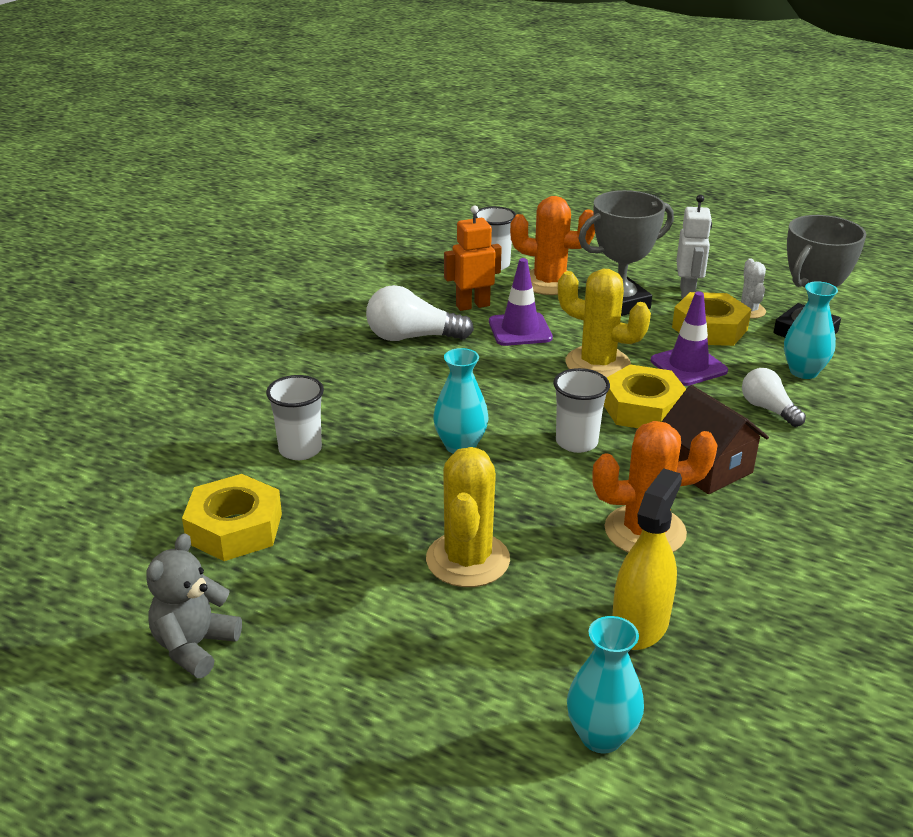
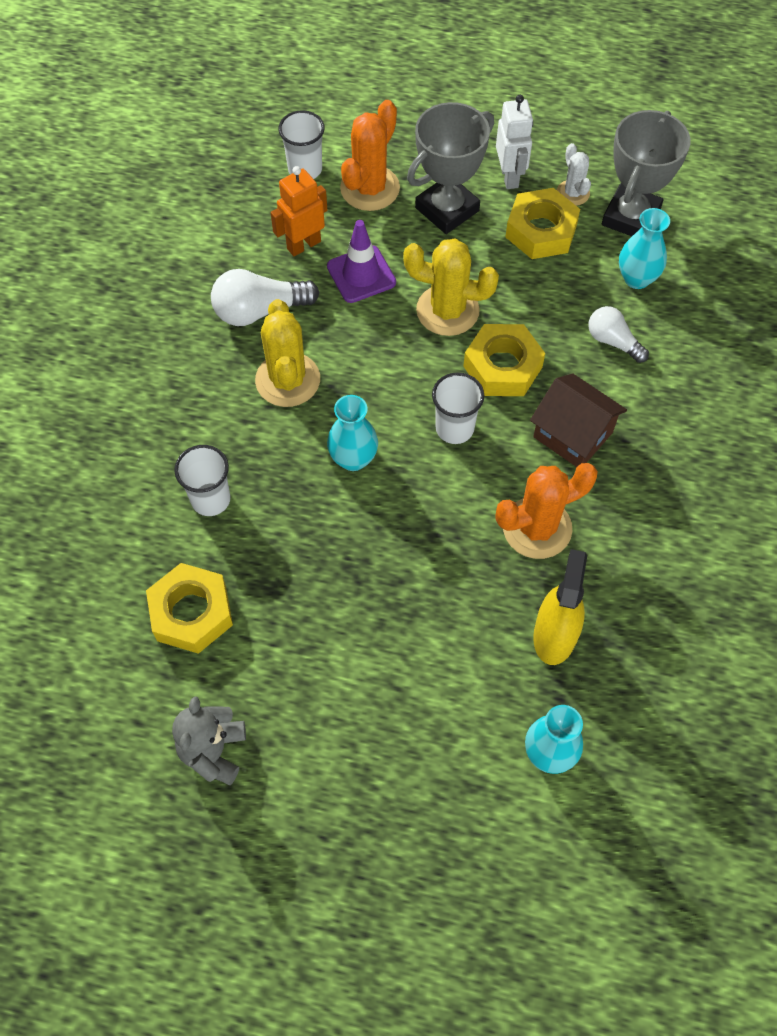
camera: 15 degrees left, 30 degrees up
(468, 560) = (401, 599): yellow cactus -> yellow cactus (288, 380)
(549, 282) = (370, 188): orange cactus -> orange cactus turned 60 degrees counterclockwise
(688, 366) = (532, 294): purple traffic cone -> none

